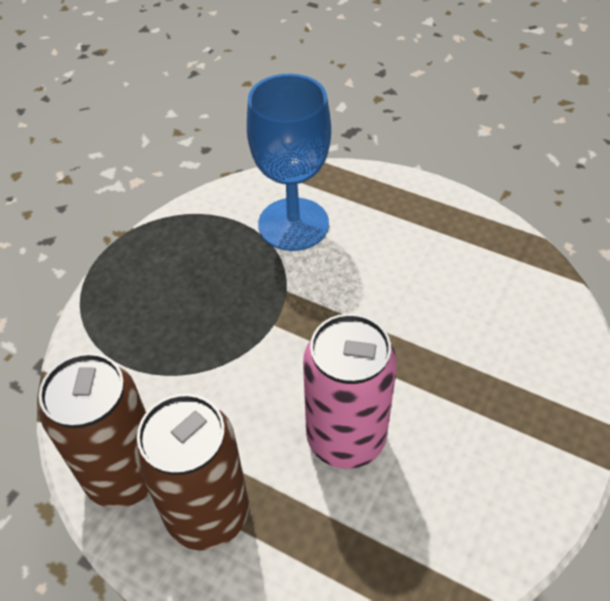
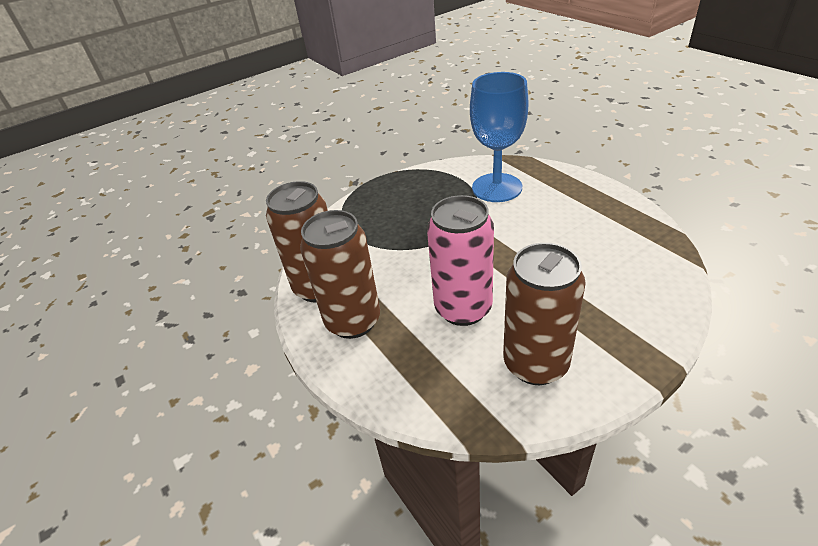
camera: 30 degrees right, 10 degrees down
(470, 488) = (535, 364): none -> brown can

